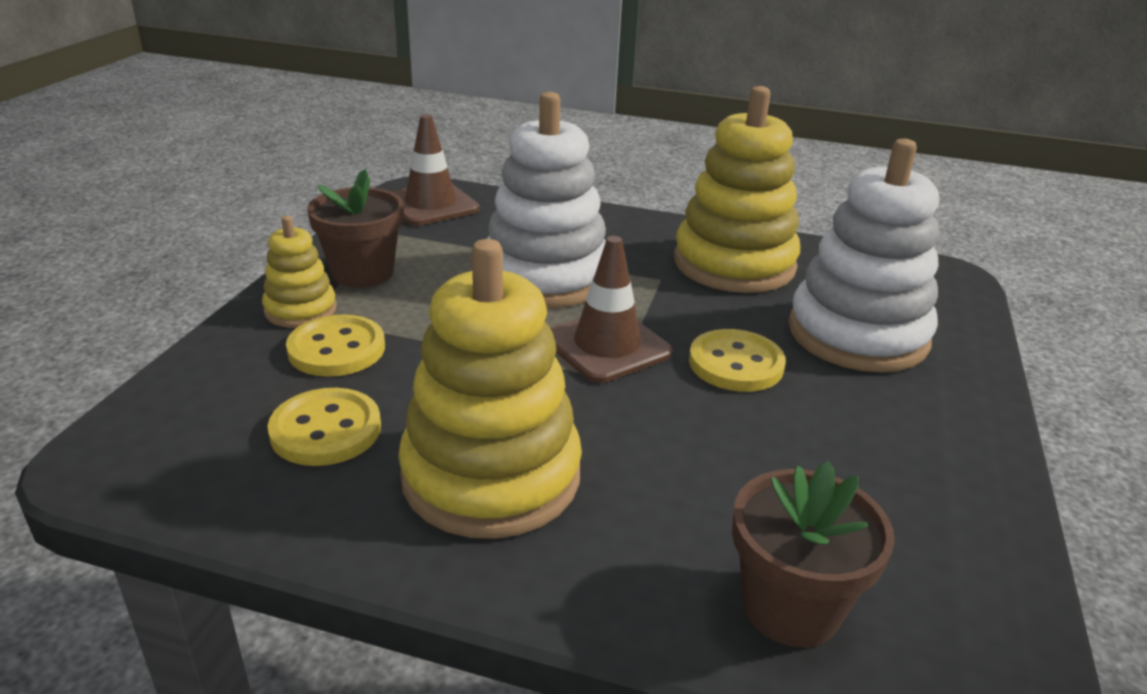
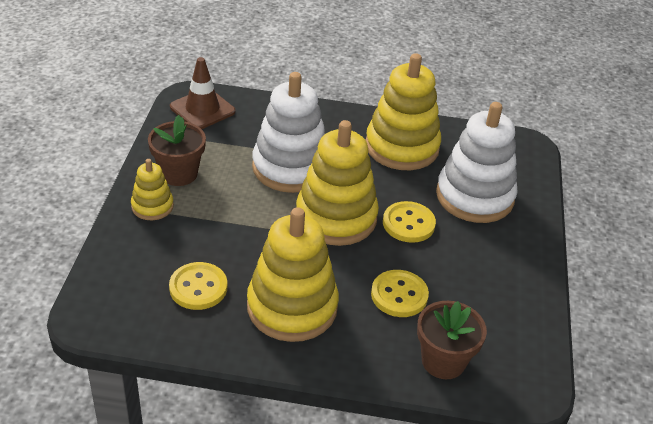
camera: 10 degrees left, 10 degrees up
(336, 349) = (184, 233): yellow button -> yellow button (399, 295)
(607, 346) = (336, 217): brown traffic cone -> yellow stacking toy

